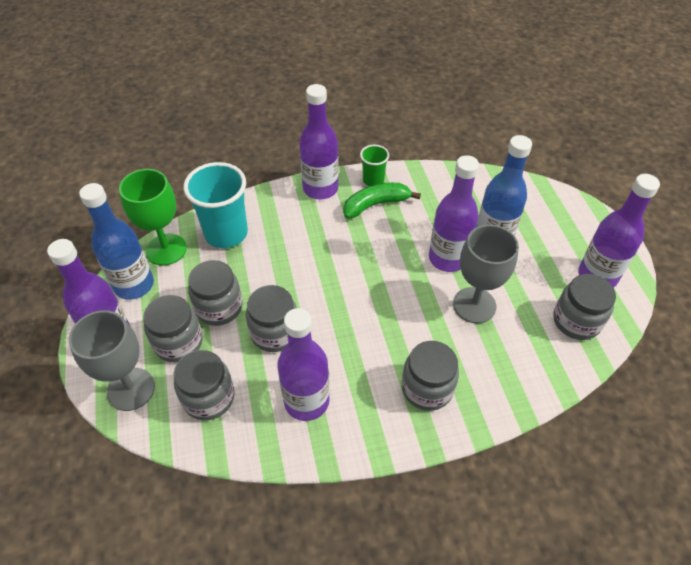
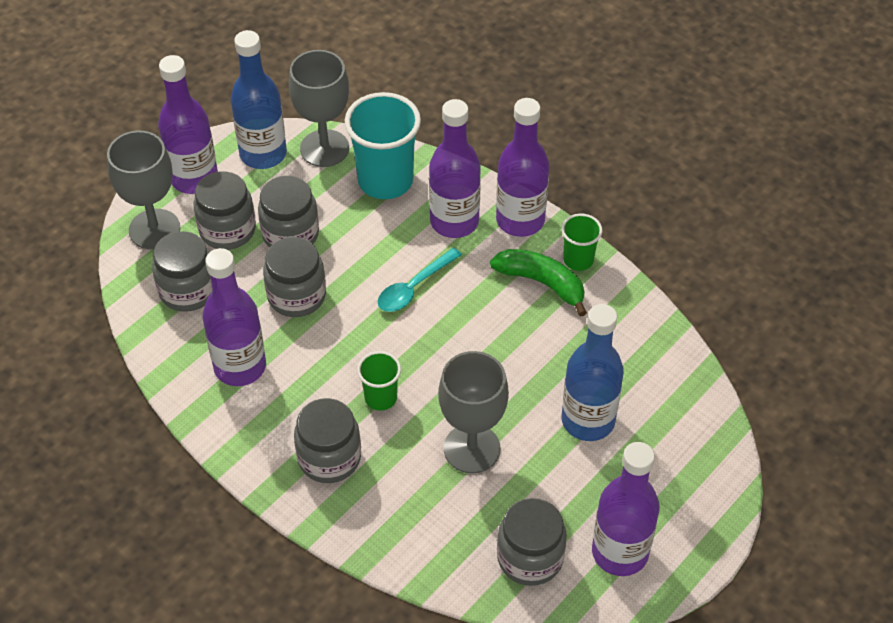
camera: 55 degrees right, 0 degrees up
(166, 249) = (324, 148): green goblet -> grey goblet
(325, 265) = (414, 287): none -> turquoise spoon
(399, 331) = (381, 398): none -> green cup
(447, 258) = (519, 391): purple bottle -> purple bottle (454, 221)

